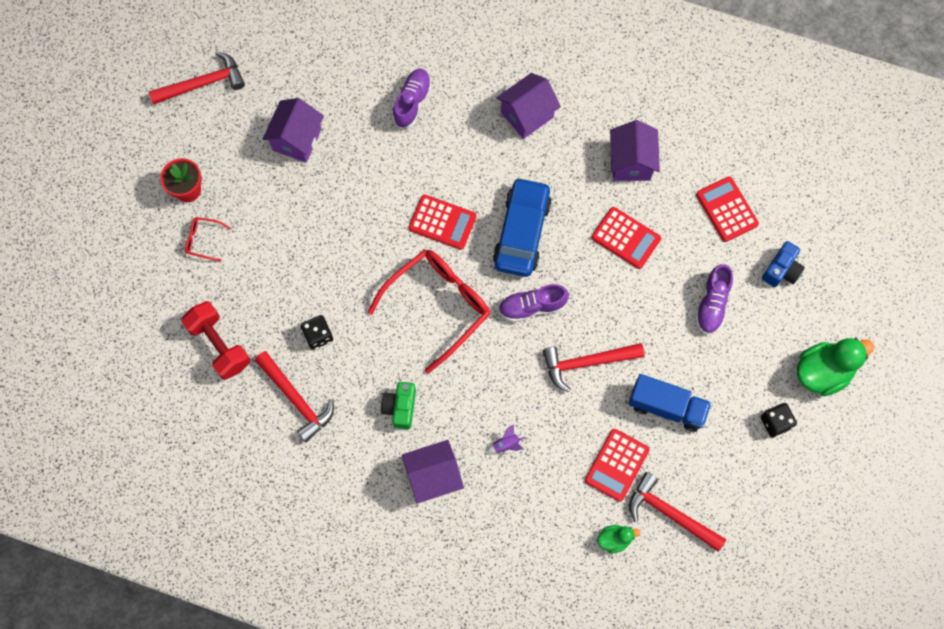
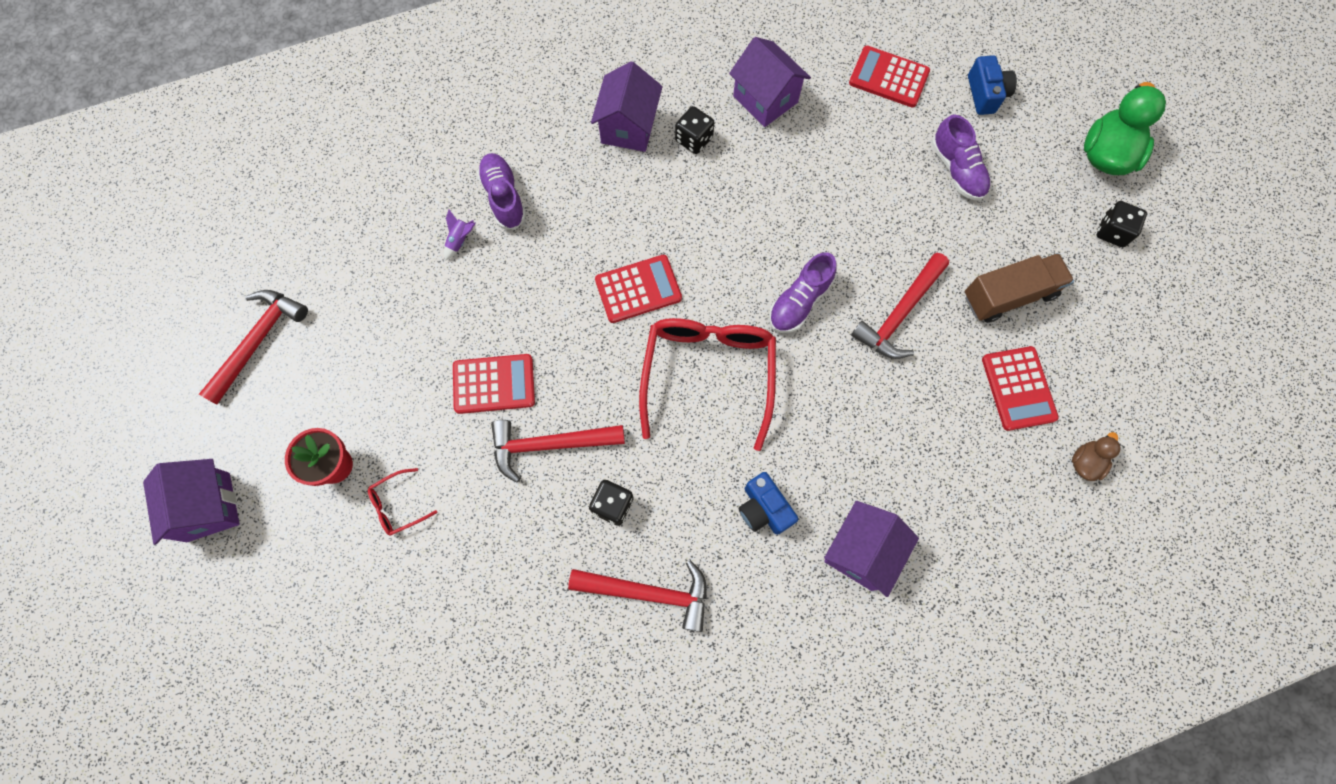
camera: 40 degrees left, 0 degrees up
(219, 345) = (513, 605): red dumbbell -> none
(297, 139) = (413, 322): purple house -> purple house (208, 507)
(400, 407) = (764, 509): green camera -> blue camera
(506, 444) = (900, 457): purple rocket -> purple rocket (460, 240)
(521, 232) = (724, 239): blue car -> none
(561, 154) = (694, 139): none -> black dice
(614, 539) = (1085, 462): green duck -> brown duck
(626, 238) = (825, 170): red calculator -> red calculator (494, 384)
(666, 407) = (1009, 295): blue truck -> brown truck
(670, 514) = (1108, 394): red hammer -> red hammer (549, 445)

